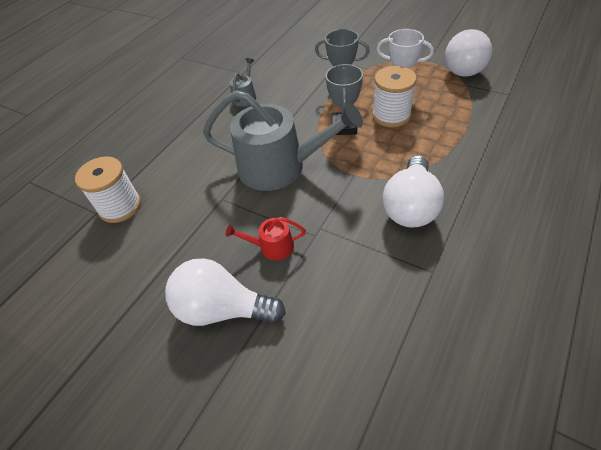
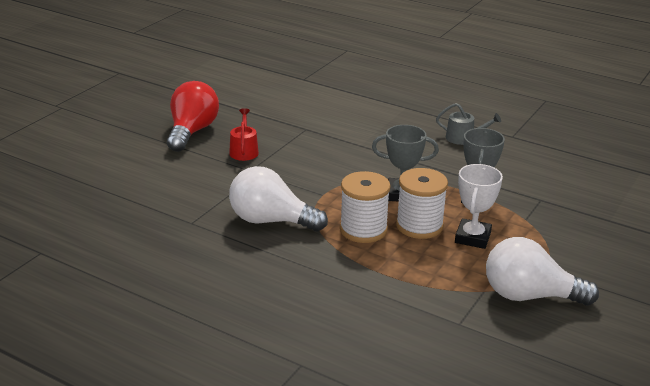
camera: 85 degrees right, 20 degrees down
(120, 206) = (308, 87): white spool -> white spool (363, 230)
(222, 309) = (192, 132): white light bulb -> red light bulb
(280, 167) = (342, 156): grey watering can -> none

